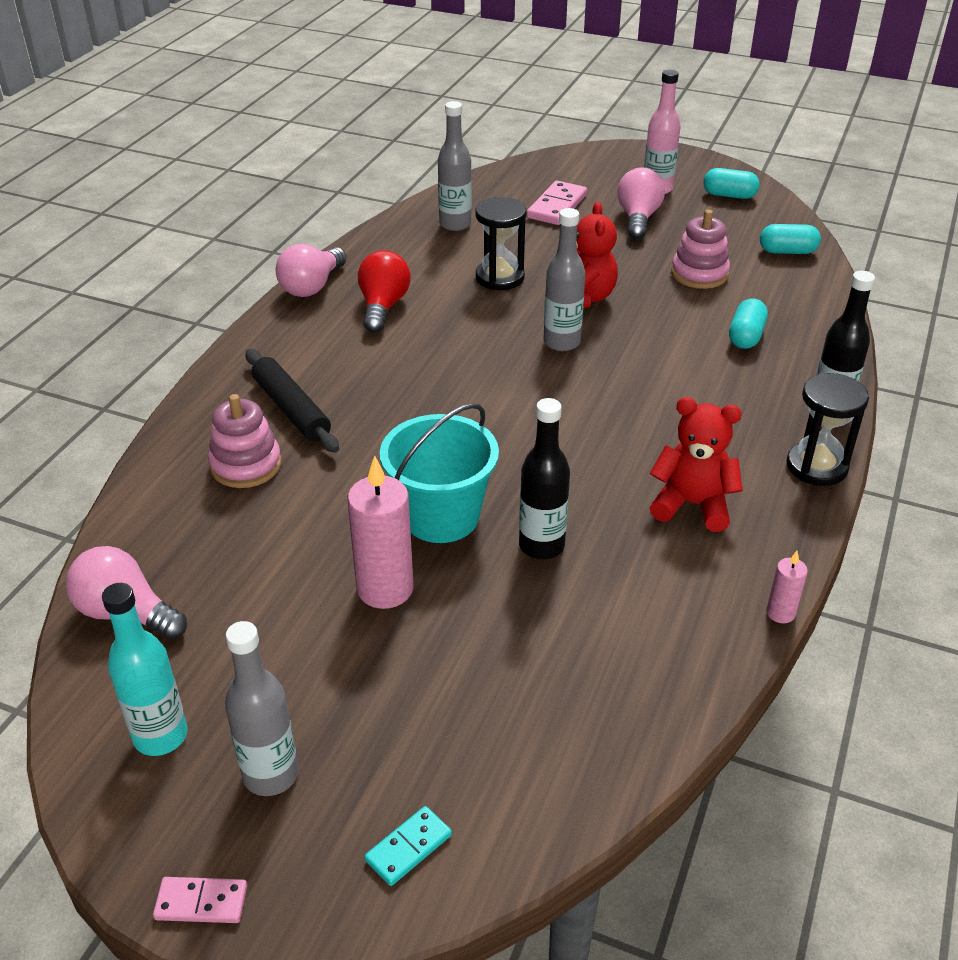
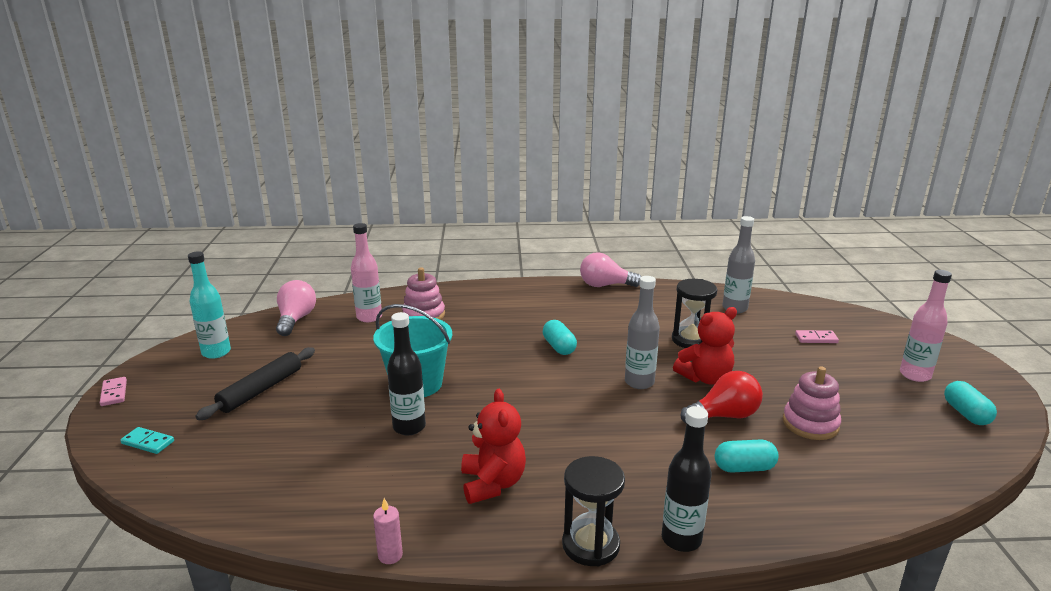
camera: 65 degrees right, 15 degrees down
(199, 524) = (369, 317): none -> pink bottle
(271, 775) = (195, 388): grey bottle -> none
(291, 409) = (482, 313): black rolling pin -> black rolling pin (261, 390)
(383, 306) = (609, 311): red light bulb -> red light bulb (724, 416)
(385, 589) = (343, 383): pink candle -> none
(557, 206) = (816, 338): pink domino -> pink domino, size x0.61
(638, 218) = (853, 376): pink light bulb -> none
(787, 251) = (917, 466): turquoise capsule -> turquoise capsule (559, 347)

